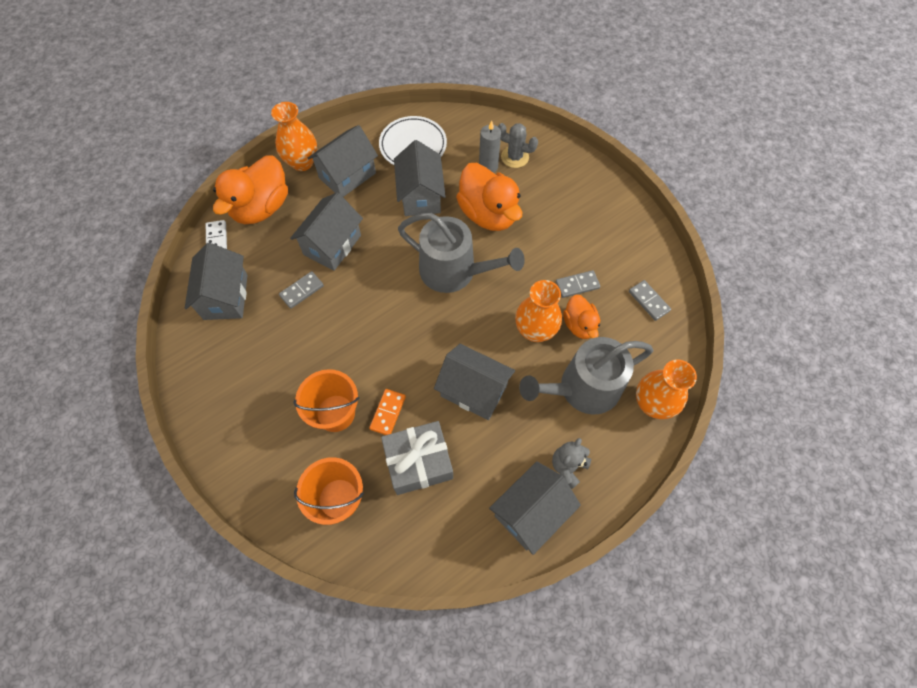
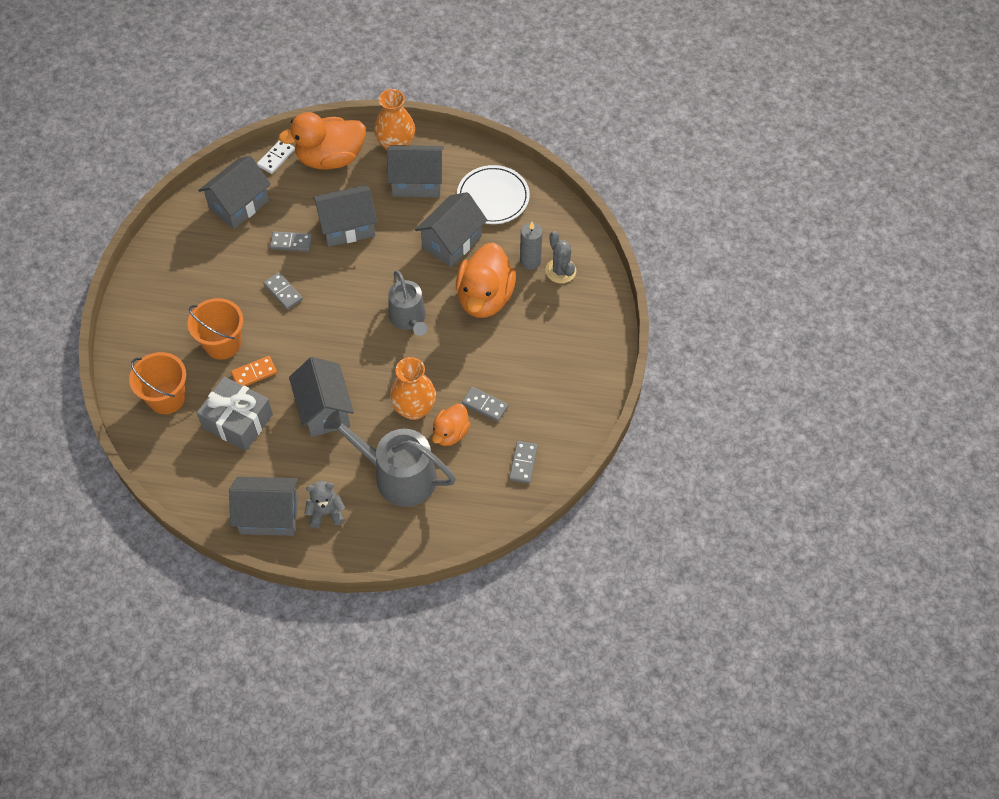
camera: 45 degrees right, 5 degrees down
(338, 332) = (283, 292): none -> grey domino
(454, 271) = (409, 318): grey watering can -> grey watering can, size x0.66
(652, 404) = (433, 530): orange vase -> none

